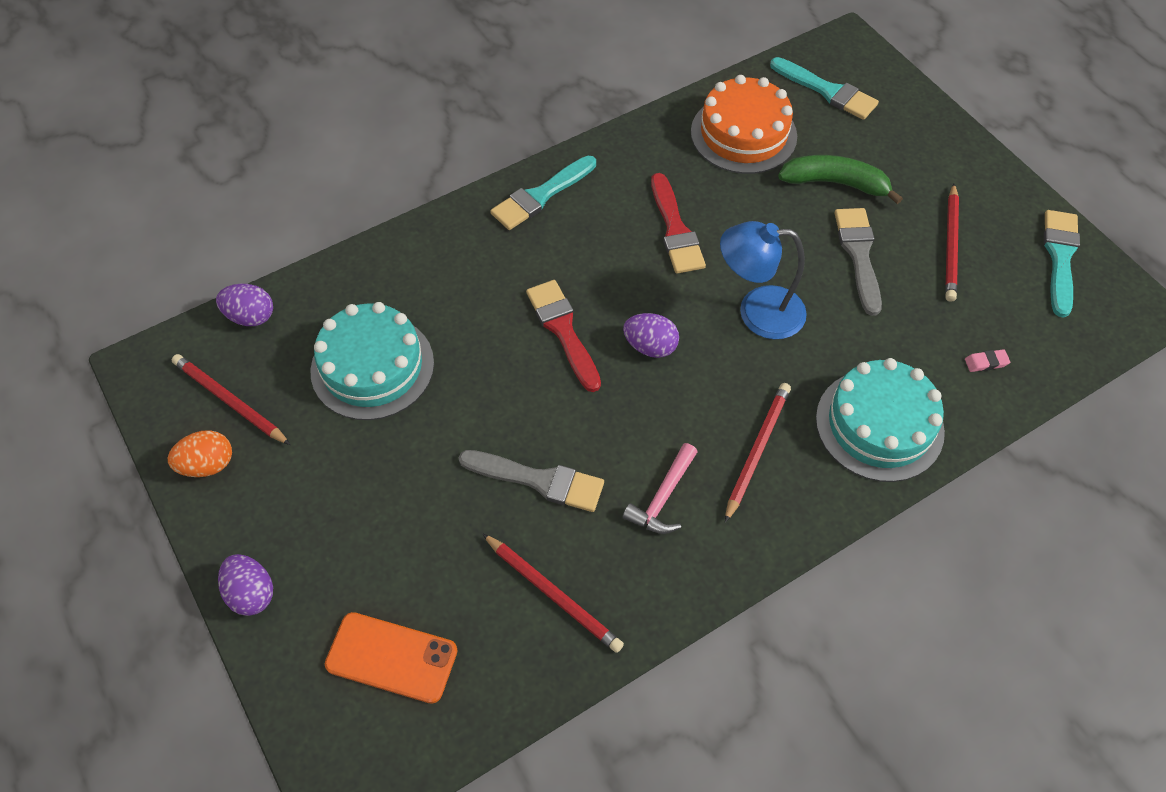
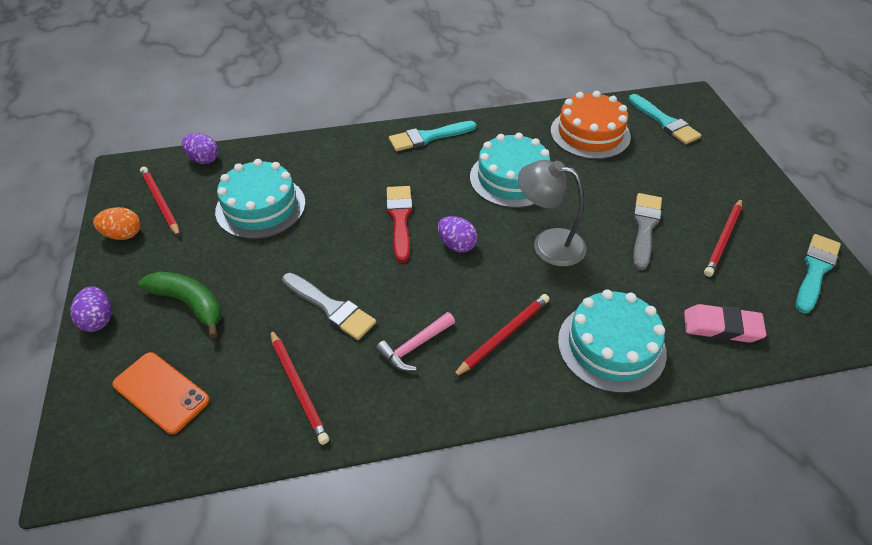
camera: 20 degrees right, 10 degrees down
(675, 230) = (512, 178): red brush -> turquoise cake
(757, 312) = (548, 244): blue lamp -> grey lamp
(835, 183) = (646, 178): green banana -> green banana (189, 304)
(986, 362) = (721, 327): pink eraser -> pink eraser, size x2.12

